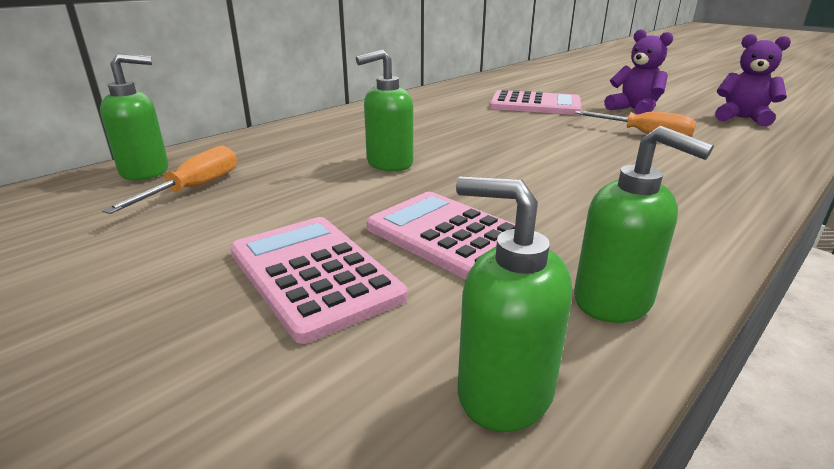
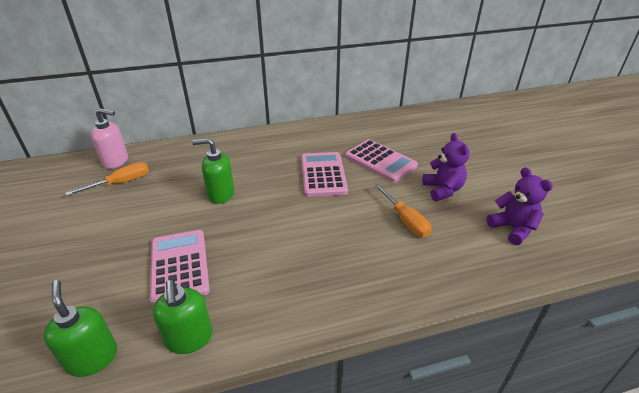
camera: 30 degrees right, 10 degrees up
(145, 171) = (116, 161): green soap dispenser -> pink soap dispenser
(313, 275) = (103, 263): pink calculator -> pink calculator (323, 174)

